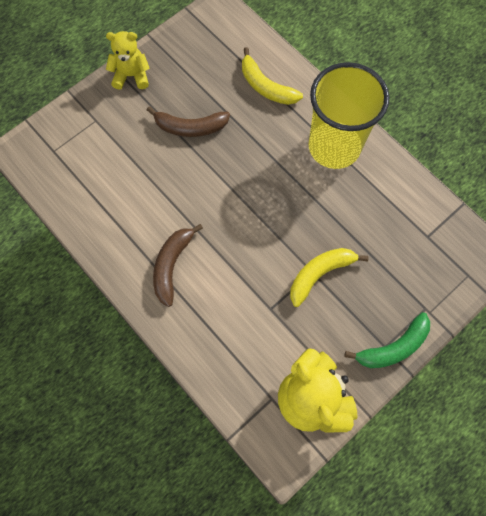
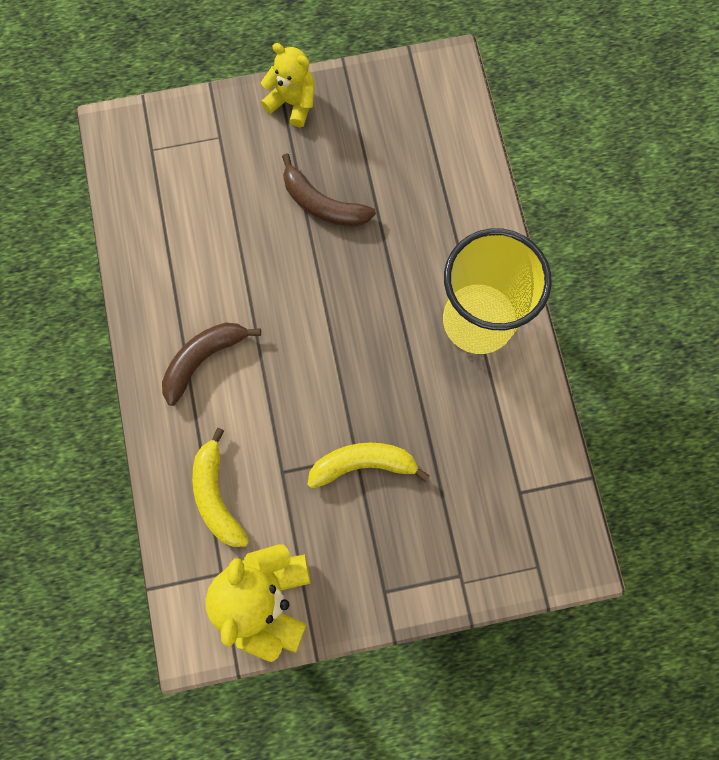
camera: 30 degrees right, 5 degrees up
(266, 86) = (443, 200): yellow banana -> yellow banana (217, 495)
(393, 347) = (393, 597): green banana -> none

